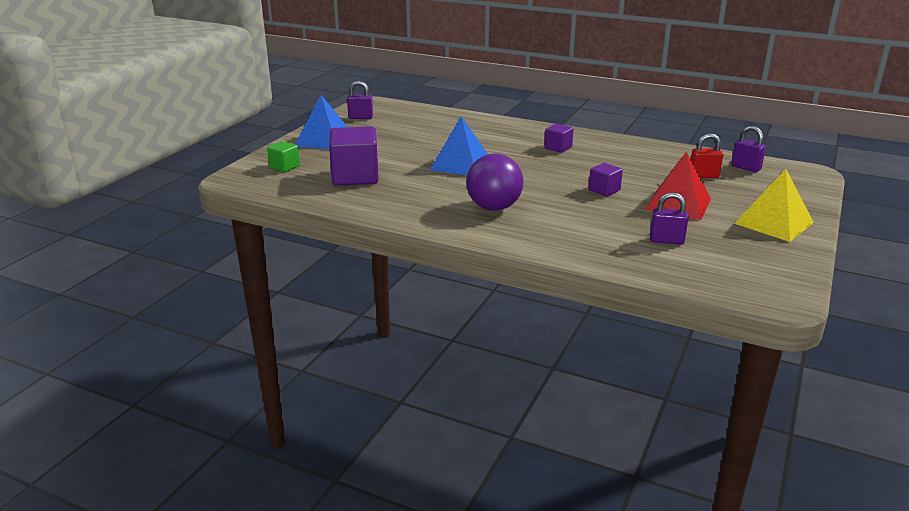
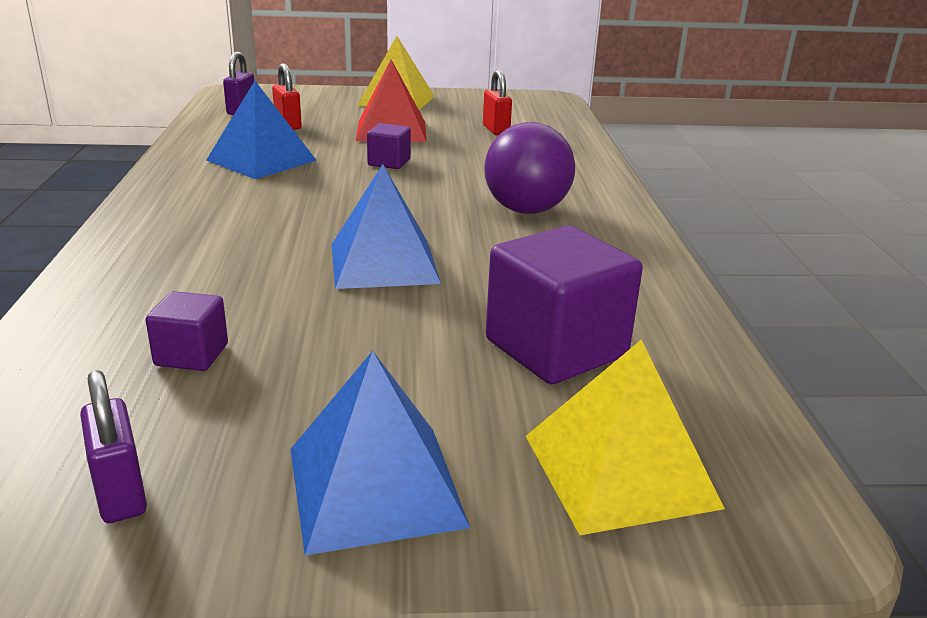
camera: 120 degrees left, 0 degrees up
(284, 167) = (619, 471): green cube -> yellow pyramid
(558, 148) = (234, 204): purple cube -> purple cube (191, 355)
(628, 160) = (261, 160): none -> blue pyramid
(666, 241) = (496, 130): purple padlock -> red padlock

